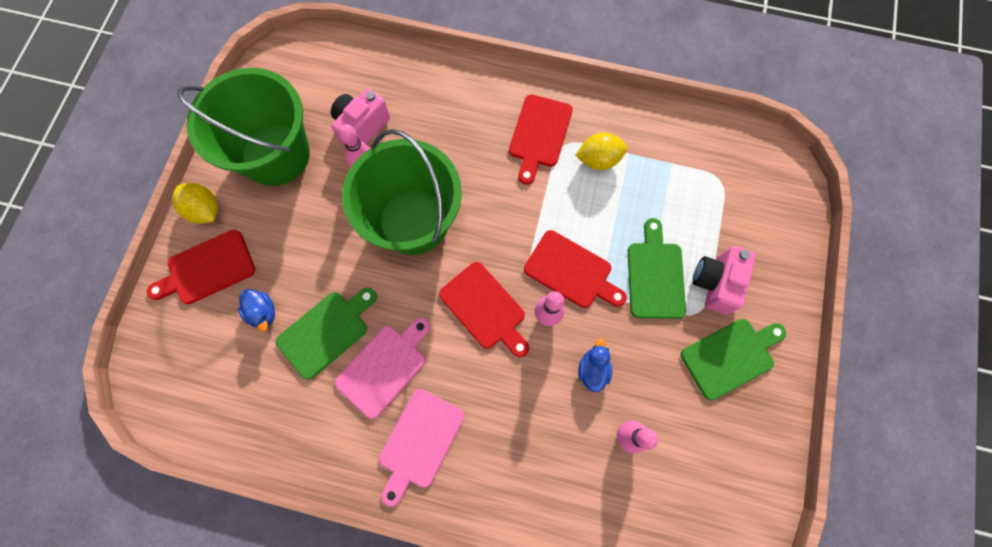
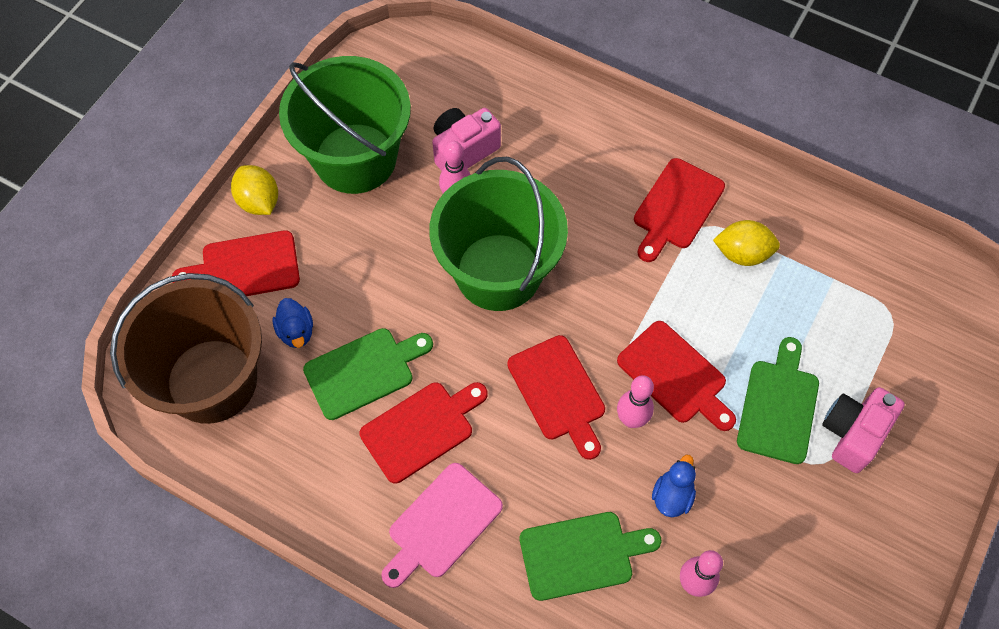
camera: 15 degrees right, 10 degrees down
(203, 372) = (212, 381): none -> brown bucket
(384, 367) = (421, 429): pink cutting board -> red cutting board
(730, 356) = (849, 525): green cutting board -> green cutting board (581, 554)

